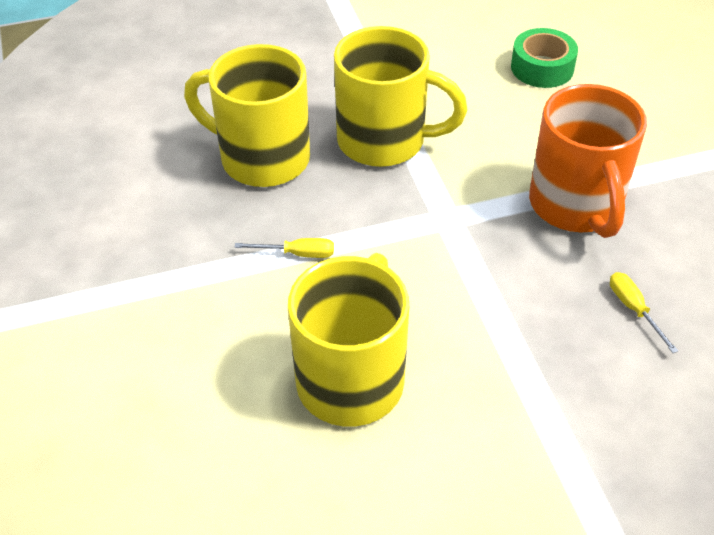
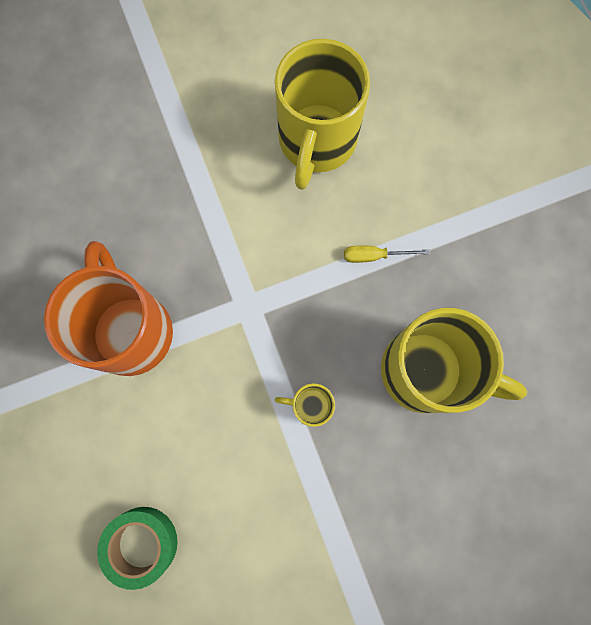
camera: 175 degrees right, 30 degrees up
(384, 141) = (310, 405): yellow mug -> yellow mug, size x0.45
(634, 309) = (99, 219): yellow screwdriver -> none

